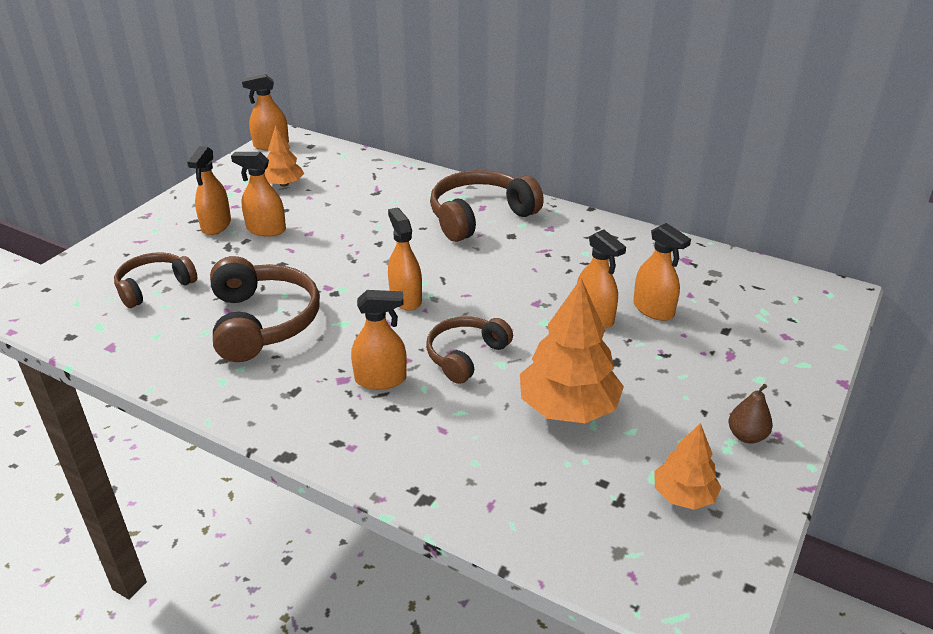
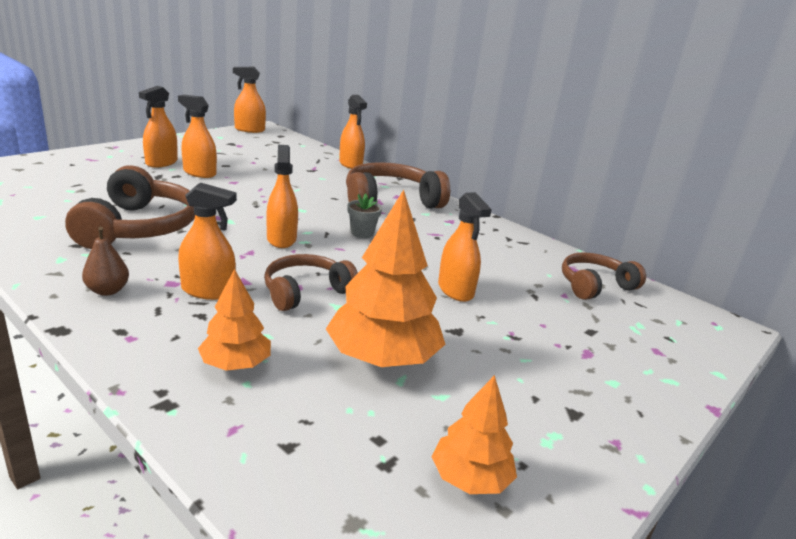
camera: 10 degrees right, 10 degrees down
(154, 287) = (72, 187): brown headphones -> brown headphones (595, 285)
(284, 184) = (239, 151): orange tree -> orange tree (236, 364)
(476, 269) = (362, 233): none -> grey flower pot
(653, 309) = (520, 298): orange spray bottle -> orange spray bottle (350, 164)
(746, 436) = (576, 434): brown pear -> brown pear (107, 291)

